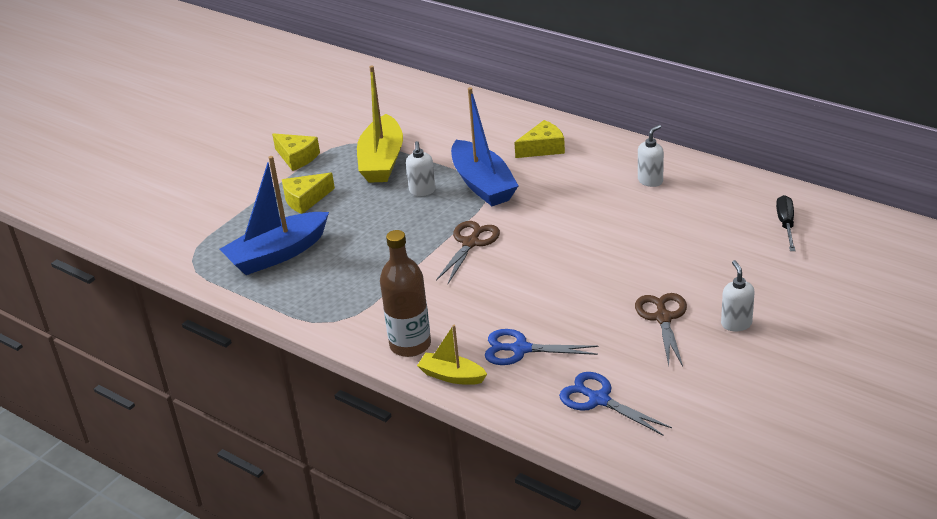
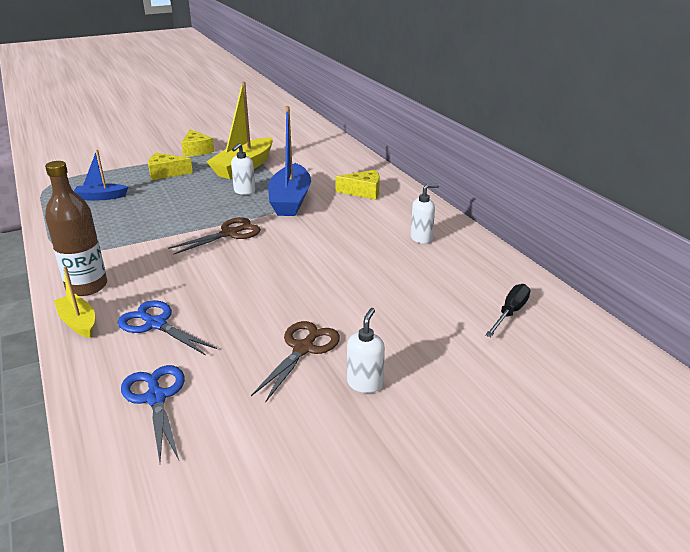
camera: 25 degrees right, 5 degrees down
(277, 254) = (101, 197): blue boat -> blue boat, size x0.54

